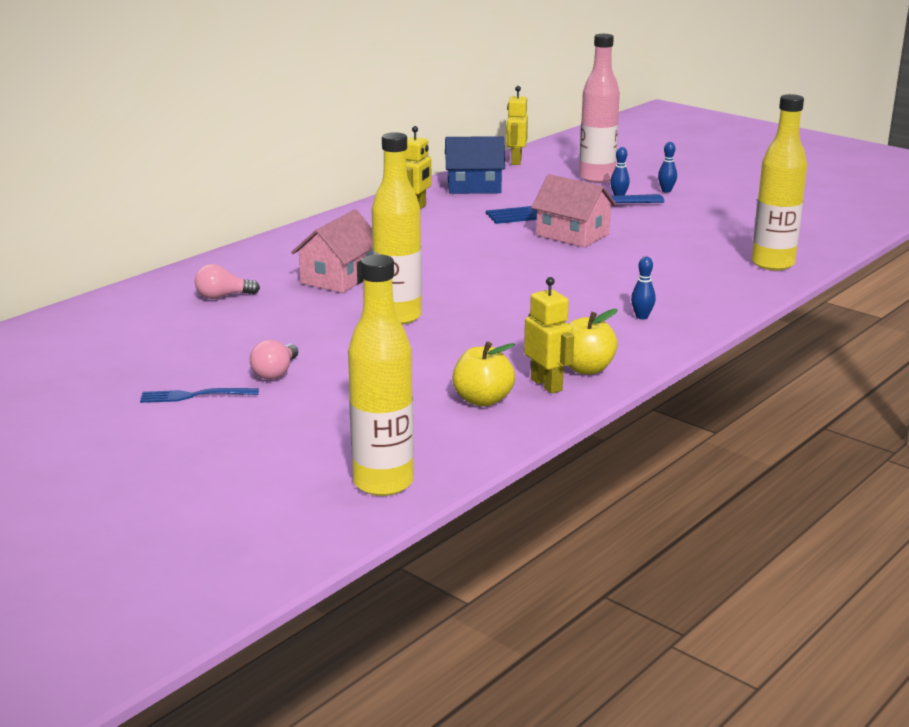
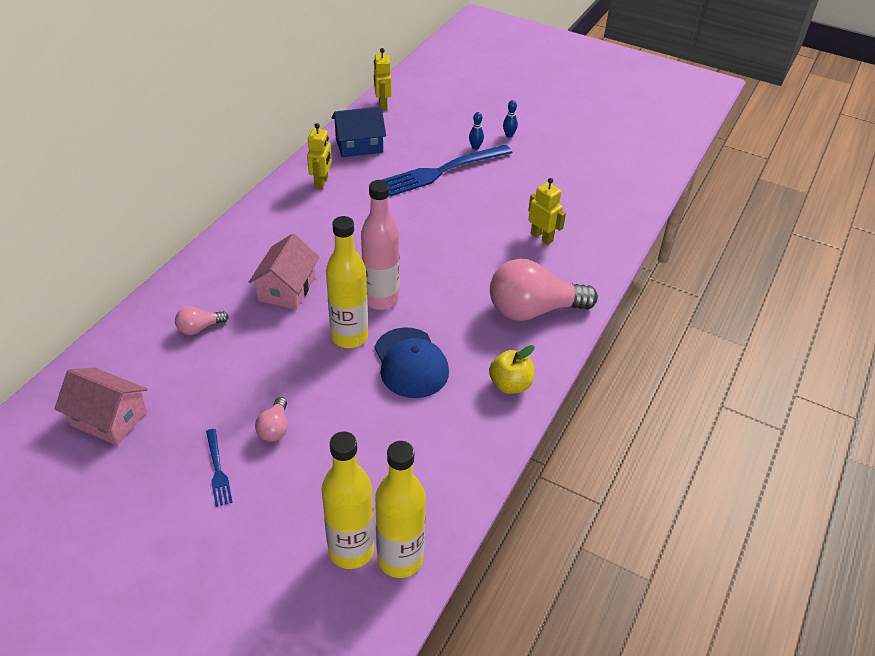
camera: 15 degrees left, 20 degrees up
(194, 396) = (218, 470): blue fork -> blue fork turned 90 degrees counterclockwise
(465, 342) = (410, 363): none -> blue cap
(483, 400) = (445, 438): yellow apple -> none
(547, 385) = (487, 410): yellow robot -> yellow robot (542, 237)
(572, 235) = (453, 205): pink house -> pink house (108, 418)
(596, 178) = (452, 123): pink bottle -> pink bottle (381, 299)
(642, 317) = (533, 310): blue bowling pin -> pink light bulb
(772, 264) = (610, 227): yellow bottle -> yellow bottle (351, 550)

